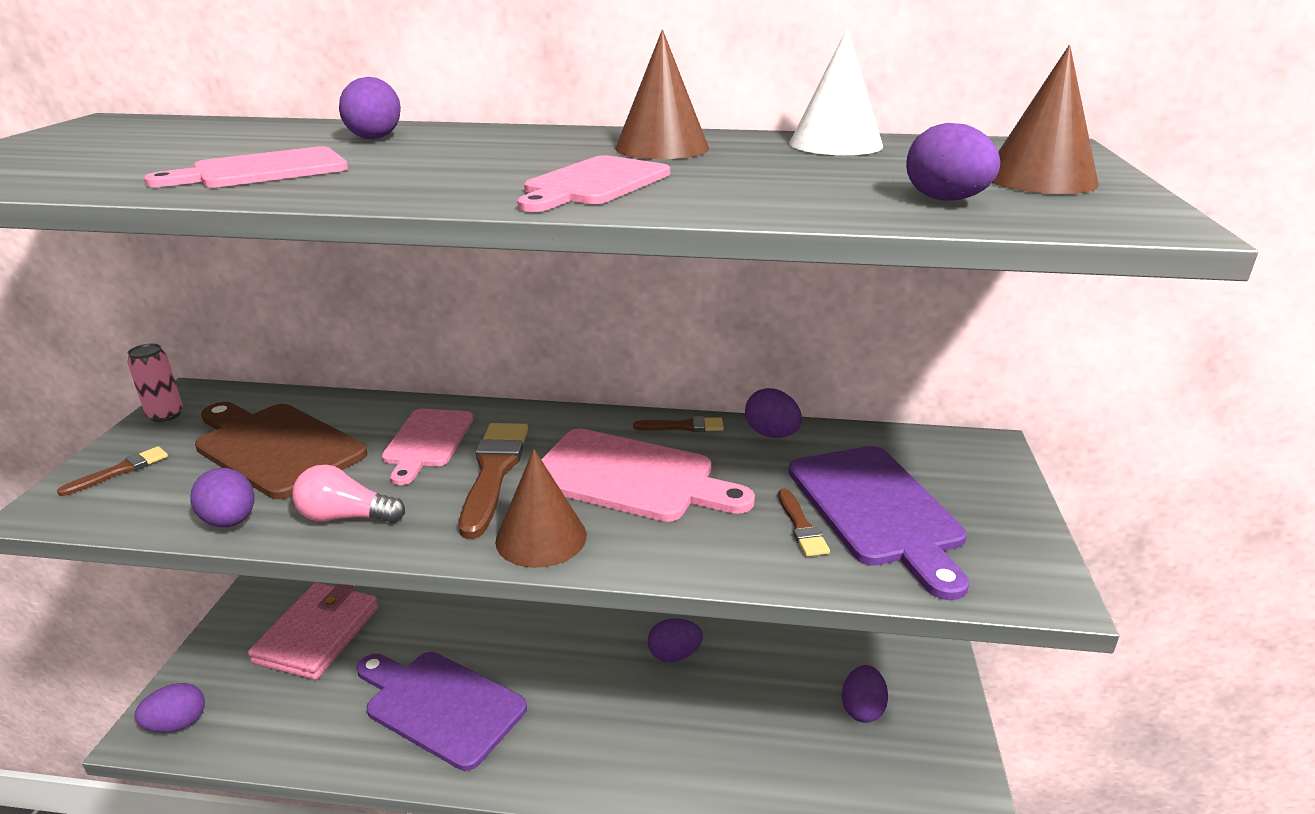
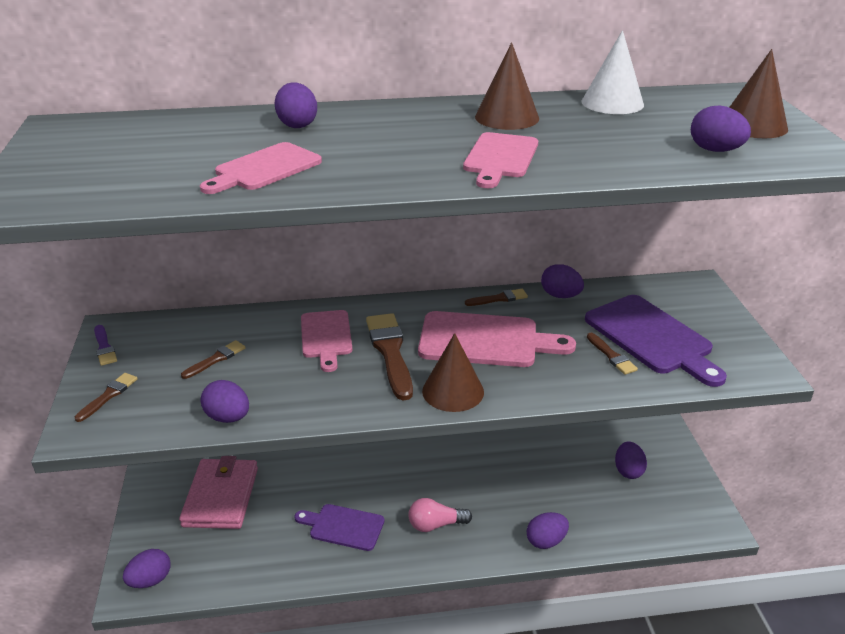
camera: 15 degrees left, 5 degrees up
(165, 415) = (104, 347): pink can -> purple brush
(276, 448) = (216, 359): brown cutting board -> brown brush
(346, 517) = (309, 400): pink light bulb -> pink light bulb (435, 524)
(440, 705) = (343, 527): purple cutting board -> purple cutting board, size x0.64
(674, 655) = (491, 460): purple egg -> purple egg (546, 541)

